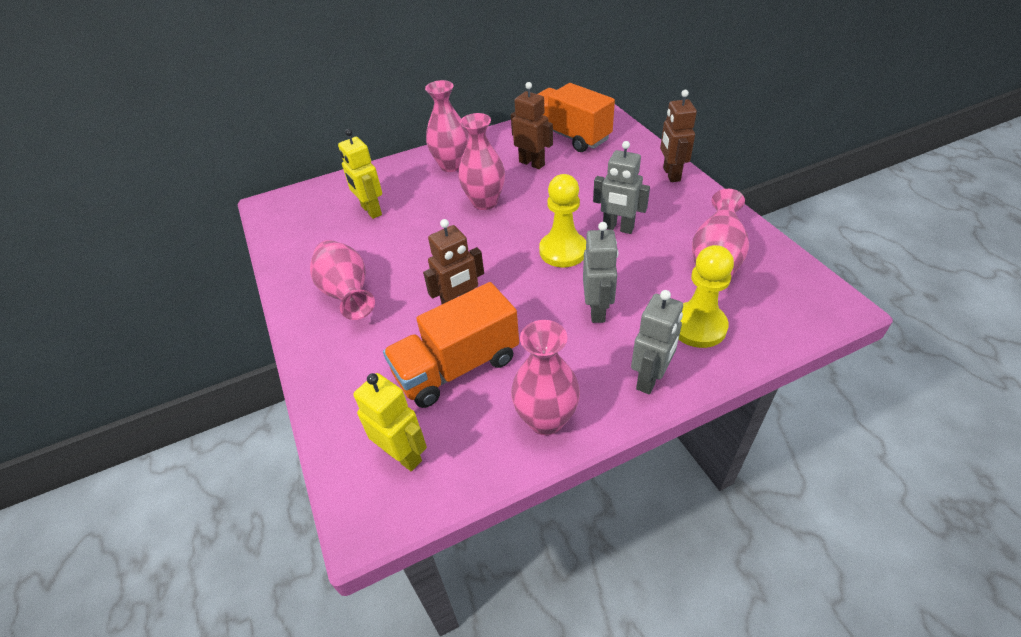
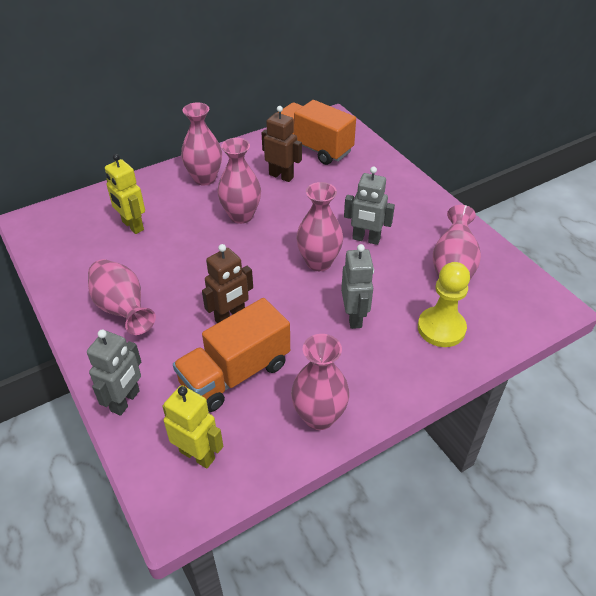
camera: 10 degrees left, 0 degrees up
(563, 251) = (319, 262): yellow pawn -> pink vase
(650, 379) = (404, 376): grey robot -> grey robot (125, 401)
(671, 174) = (409, 186): brown robot -> none

